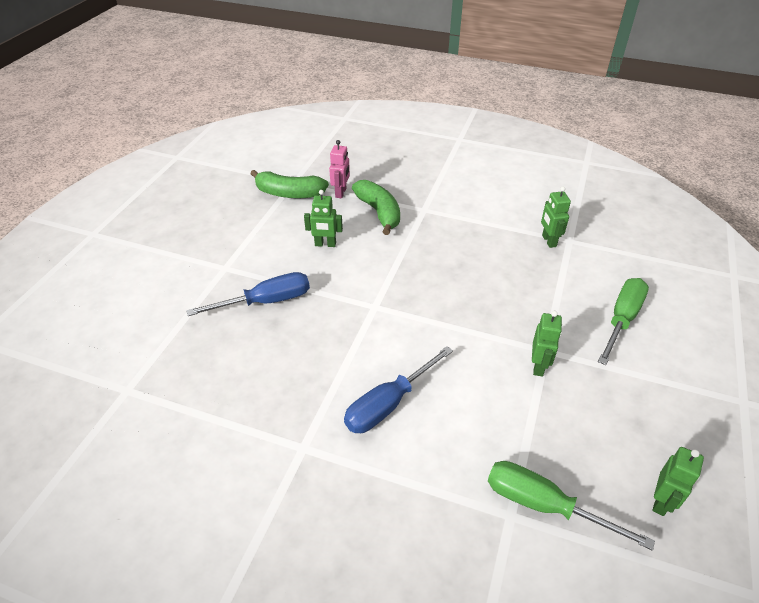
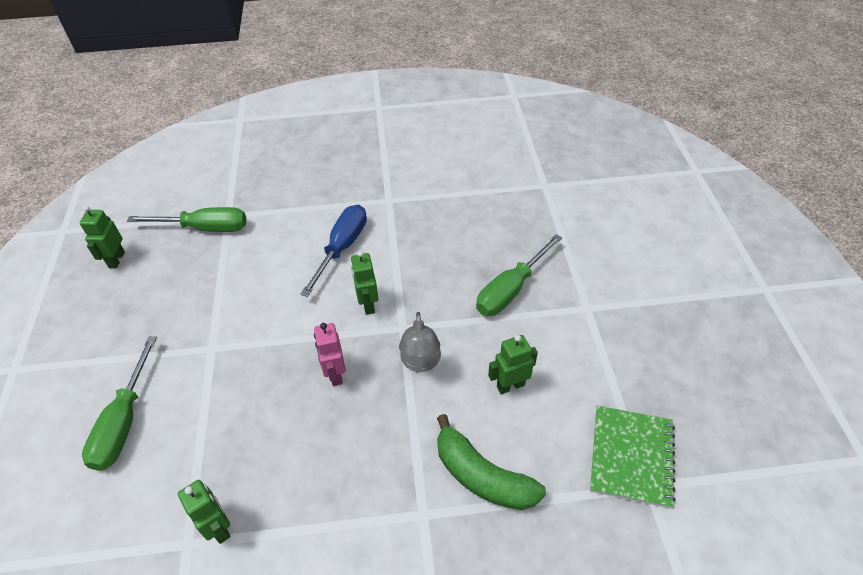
camera: 155 degrees right, 5 degrees up
(266, 301) = (510, 290): blue screwdriver -> green screwdriver
(289, 193) = (631, 456): green banana -> green notebook
(341, 193) = (563, 494): pink robot -> pink robot (335, 374)
(376, 278) = (420, 363): none -> grey lamp
(539, 366) = (217, 328): green robot -> green robot (367, 305)

